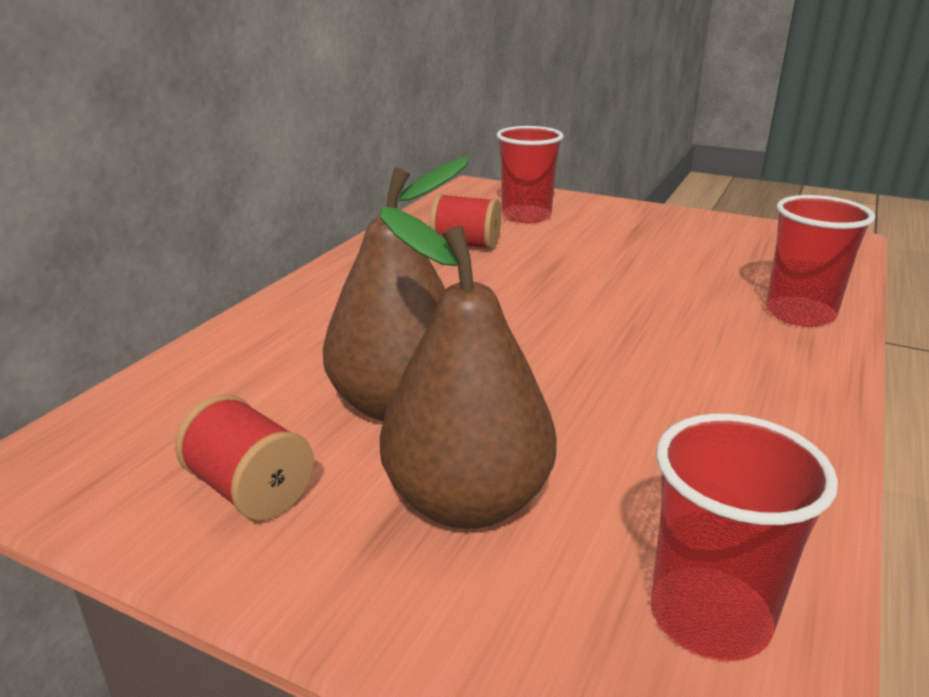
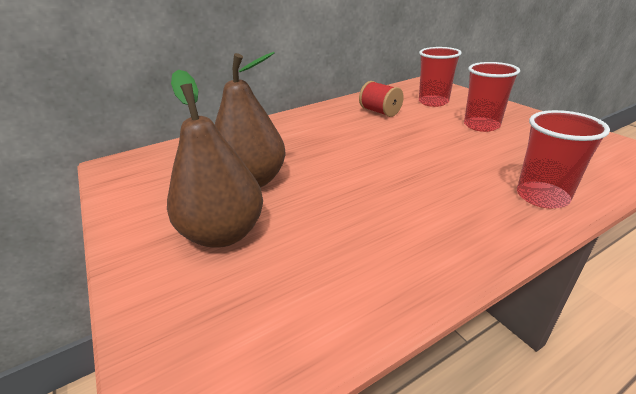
camera: 35 degrees right, 5 degrees up
(250, 490) = (159, 197): red spool -> none
(710, 616) = (252, 338): red cup -> red cup (481, 125)

